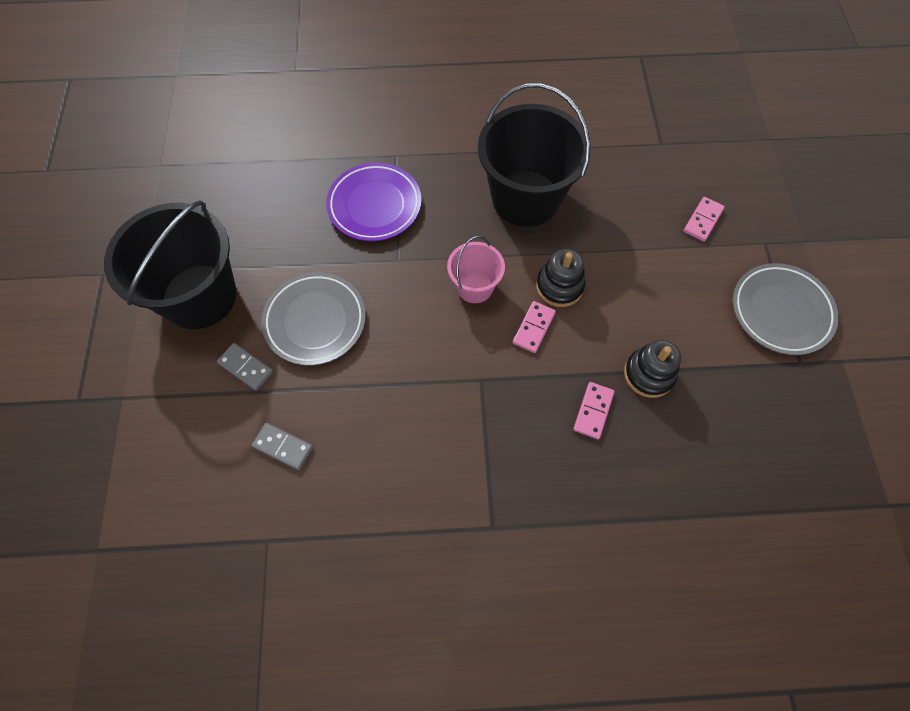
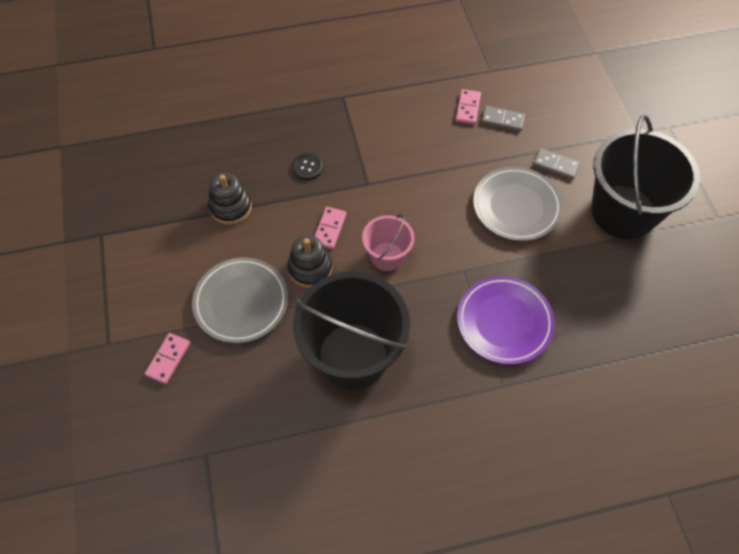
camera: 170 degrees right, 5 degrees down
(552, 415) = (307, 167): none -> black button
(593, 411) = (276, 174): pink domino -> pink domino (467, 108)
(781, 311) = (107, 276): grey plate -> grey plate (241, 302)

